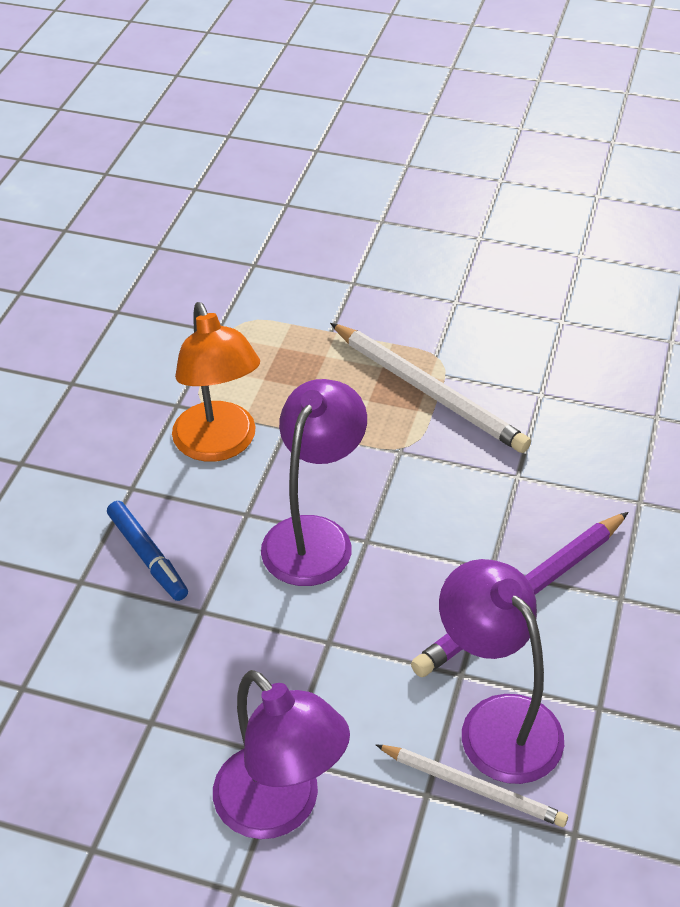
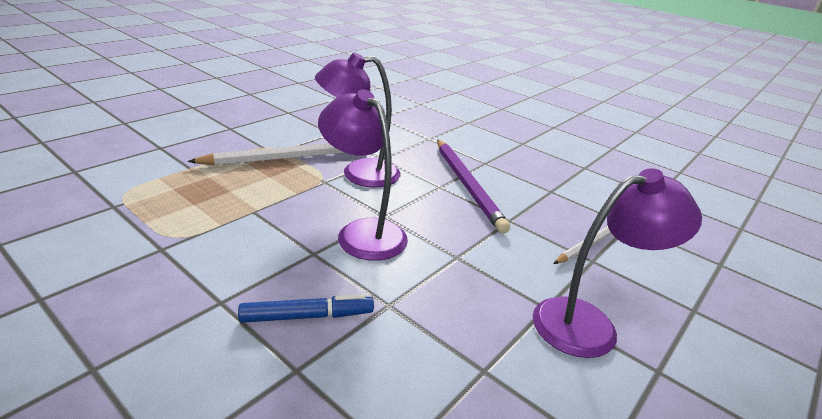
camera: 70 degrees left, 15 degrees down
(220, 445) = (232, 242): orange lamp -> none
(497, 721) = (548, 220): purple lamp -> purple lamp (359, 174)

